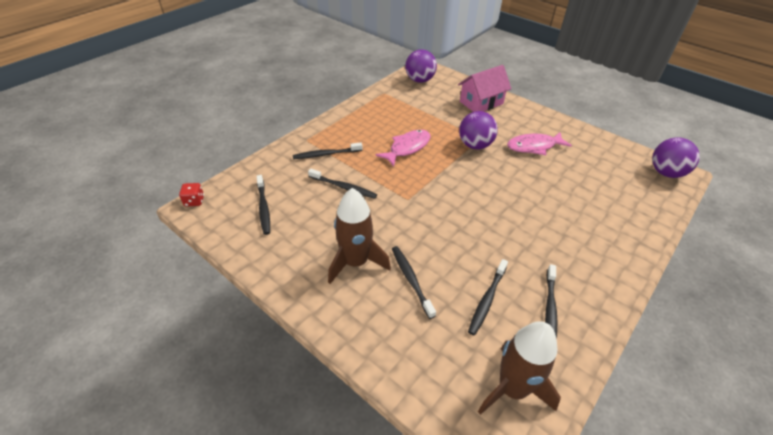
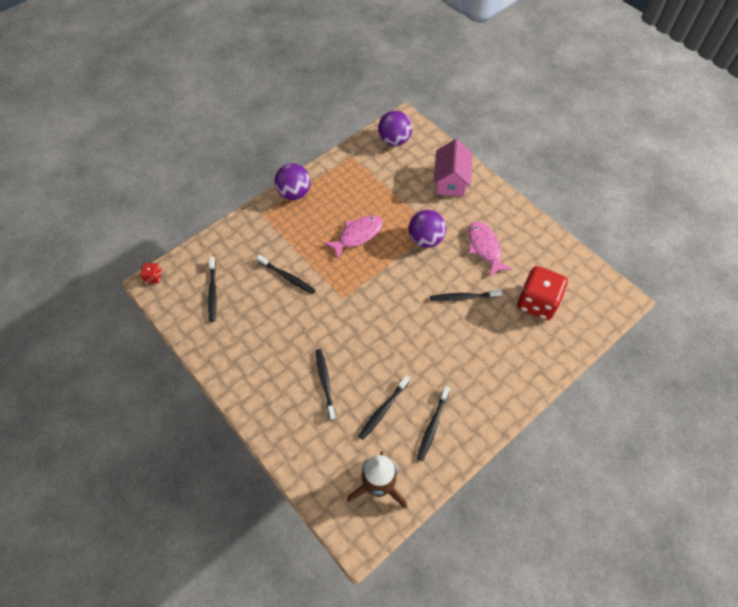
camera: 10 degrees right, 15 degrees up
(326, 154) = (277, 235): black toothbrush -> black toothbrush (463, 297)
(355, 262) = (282, 359): brown rocket -> none
(481, 103) = (450, 181): pink house -> pink house turned 60 degrees counterclockwise
(534, 146) = (485, 247): pink fish -> pink fish turned 75 degrees clockwise
(604, 184) = (537, 302): none -> red dice
(666, 173) = (605, 296): purple ball -> purple ball (294, 193)

